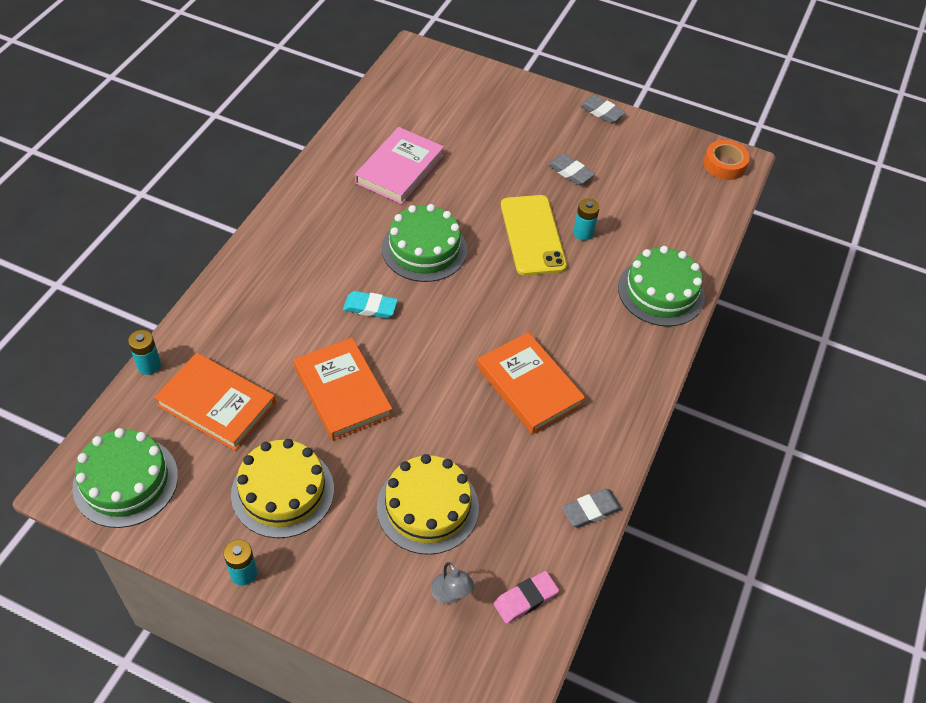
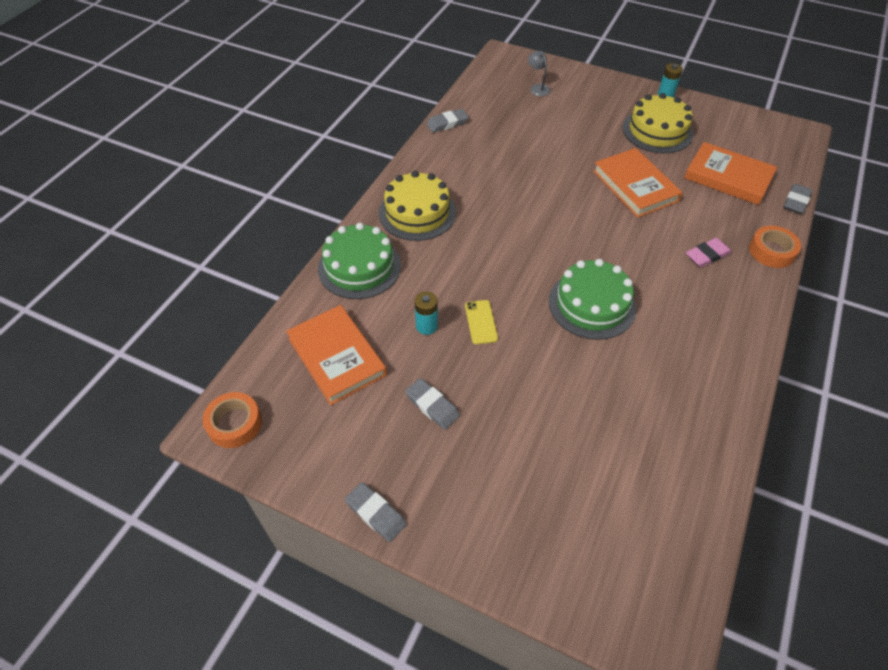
camera: 175 degrees left, 0 degrees up
(125, 481) = (765, 135): green cake -> none
(149, 365) = (796, 201): turquoise battery -> grey eraser
(215, 301) = (771, 251): none -> orange tape
(370, 307) = (631, 248): turquoise eraser -> none
(400, 169) = (639, 403): pink book -> none
(427, 507) = (557, 124): yellow cake -> yellow cake (417, 212)
(525, 599) = (492, 86): pink eraser -> pink eraser (707, 255)
(529, 386) = (487, 192): orange book -> orange book (337, 357)
(532, 235) = (481, 322): yellow phone -> yellow phone, size x0.49

